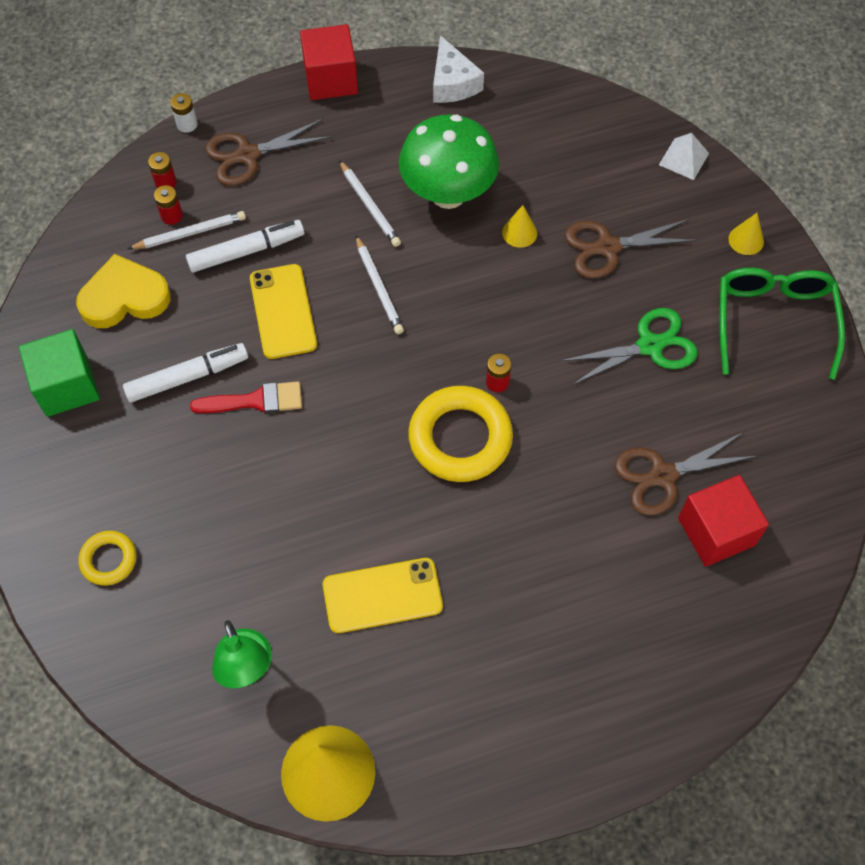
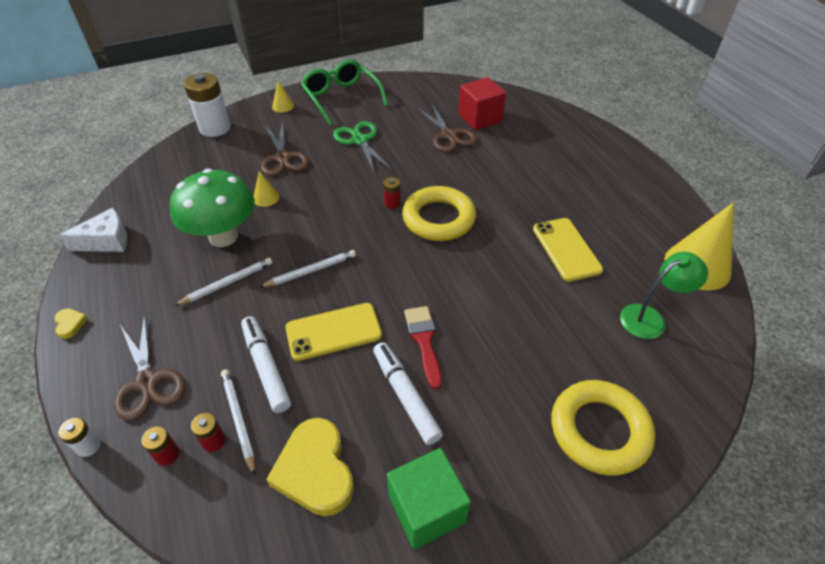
camera: 95 degrees left, 15 degrees down
(109, 560) = (599, 430): yellow ring -> yellow ring, size x1.89
(331, 79) = (70, 324): red cube -> yellow heart
(683, 159) = (215, 128): white pyramid -> white battery
(773, 321) = (341, 98): green glasses -> green glasses turned 60 degrees clockwise

